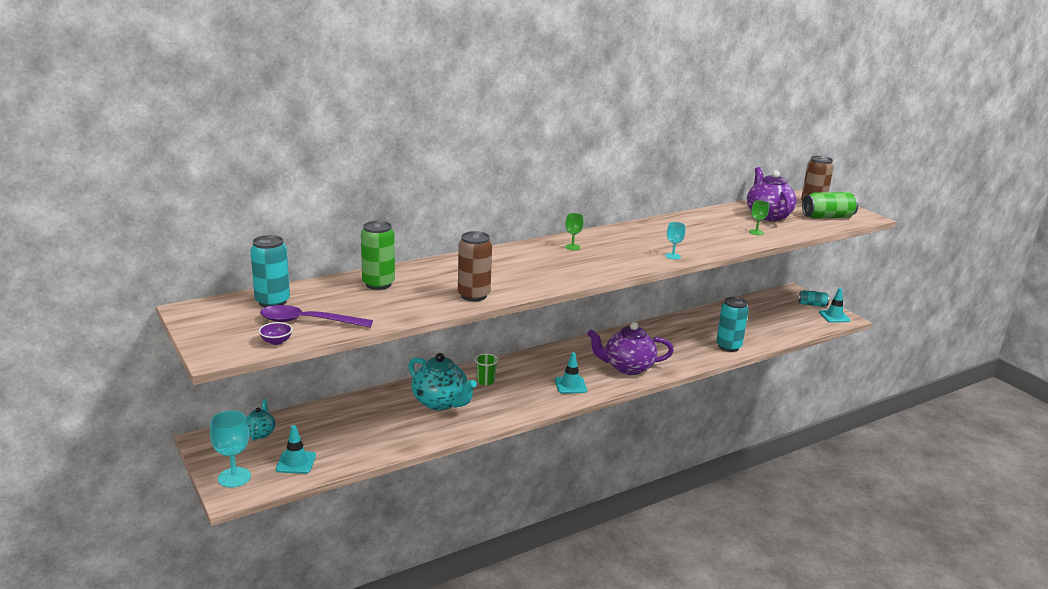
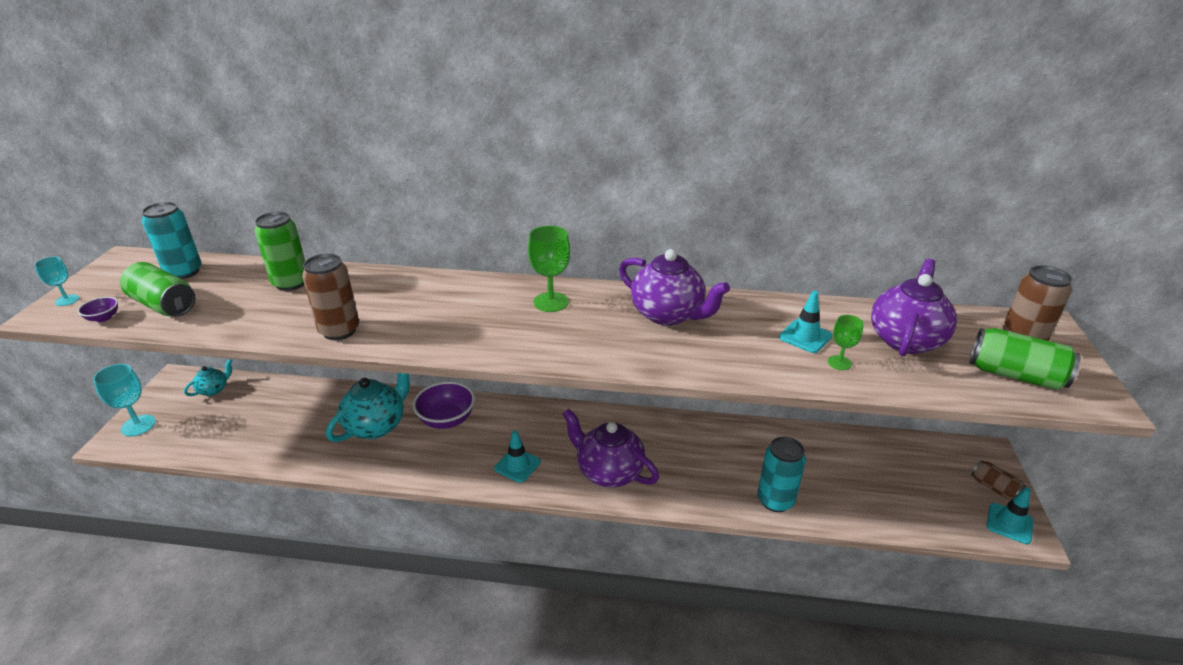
camera: 40 degrees right, 10 degrees up
(296, 462) = (191, 433): turquoise traffic cone -> turquoise traffic cone (805, 337)
(308, 321) = (164, 305): purple spoon -> green can
(440, 402) = (376, 426): turquoise teapot -> turquoise teapot turned 135 degrees counterclockwise
(485, 381) = (447, 420): green cup -> purple bowl
(572, 247) = (551, 302): green goblet -> green goblet, size x1.71
(645, 235) = (668, 314): none -> purple teapot
(672, 256) = (649, 360): turquoise goblet -> turquoise goblet (67, 300)
(812, 304) = (994, 488): turquoise can -> brown can

